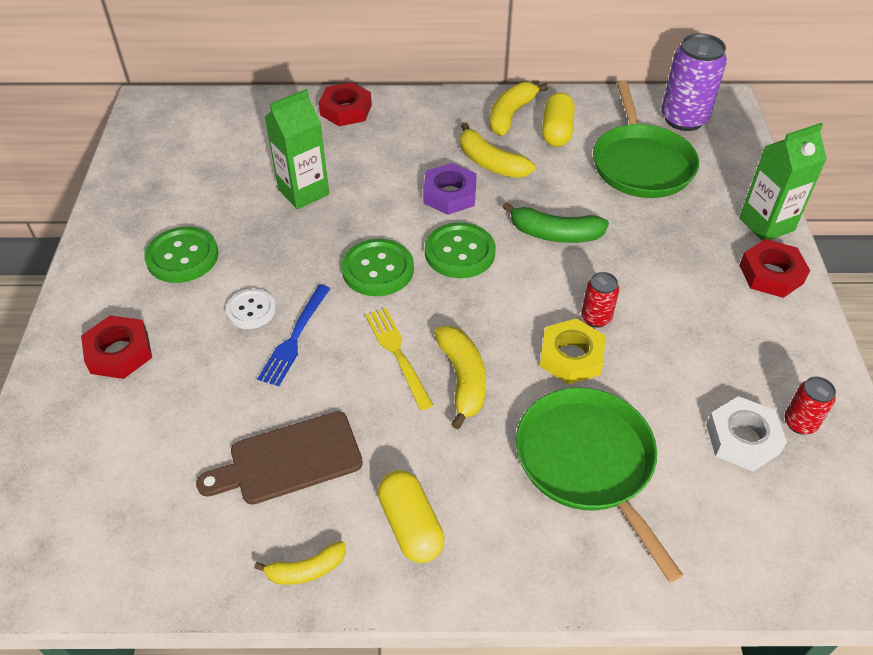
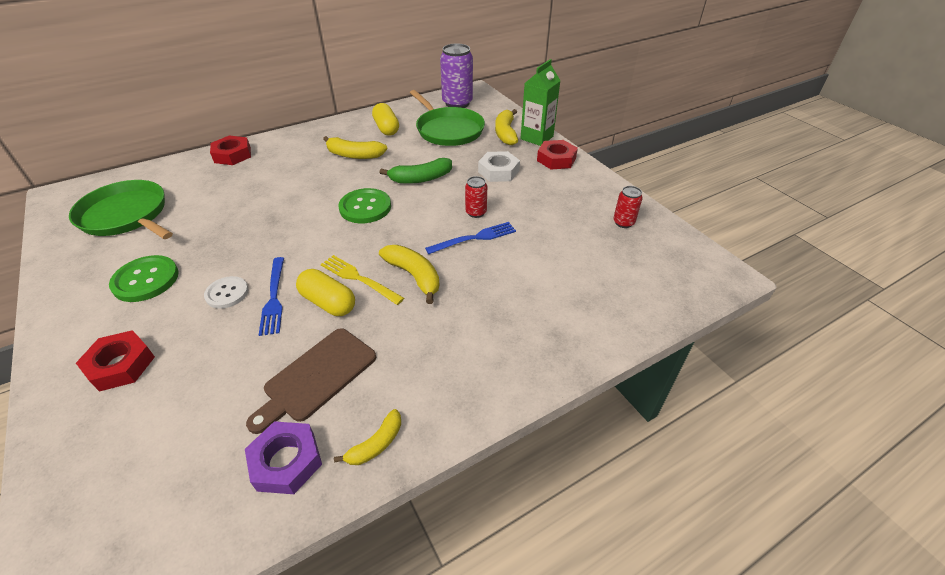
camera: 30 degrees left, 5 degrees down
(303, 192) = (227, 209): green carton -> none
(378, 269) = (313, 235): green button -> none
(410, 526) = (436, 377): yellow capsule -> yellow capsule (328, 302)
(450, 194) = (338, 179): purple nut -> purple nut (286, 461)
(511, 115) = (351, 128): yellow banana -> yellow banana (505, 133)
(571, 357) = (475, 238): yellow nut -> blue fork
(588, 463) = (525, 290): green pan -> green pan (126, 215)
(742, 439) = (601, 242): white nut -> white nut (498, 171)

